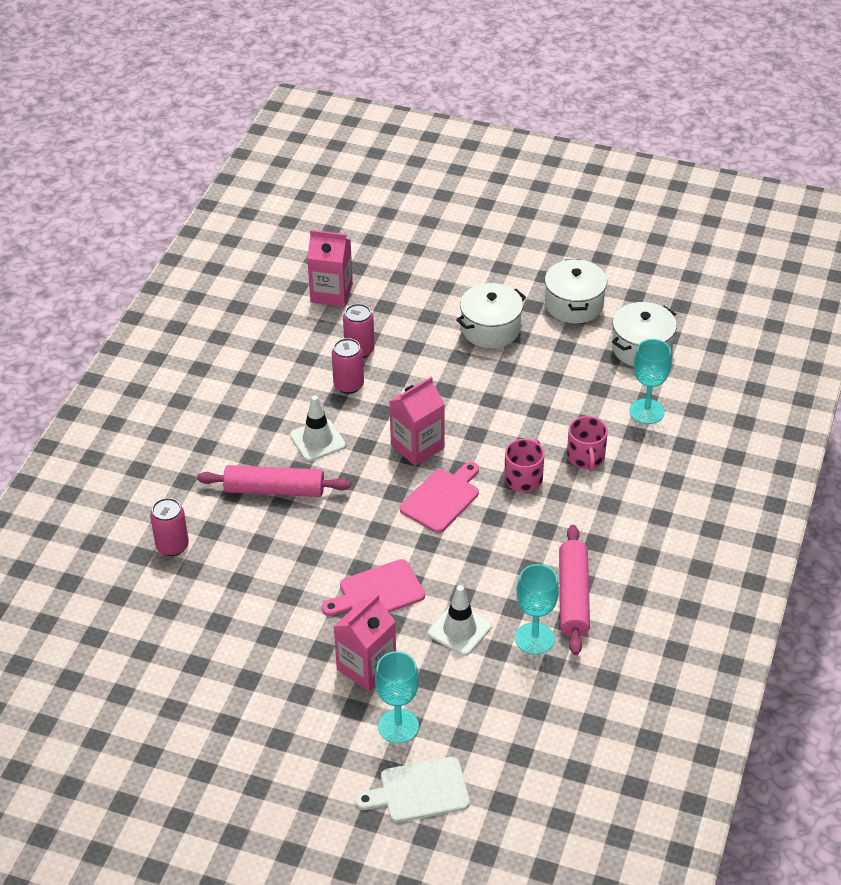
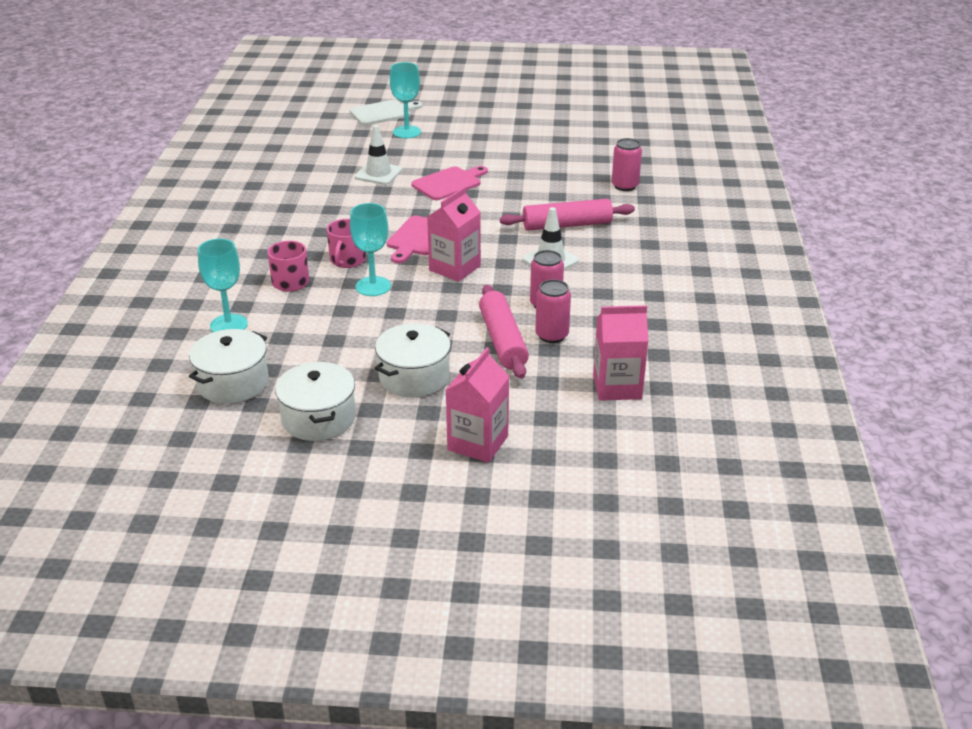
camera: 165 degrees right, 10 degrees down
(366, 667) = (440, 151): pink carton -> pink carton (478, 443)
(534, 638) = (320, 176): turquoise goblet -> turquoise goblet (373, 286)
(573, 597) = (292, 199): pink rolling pin -> pink rolling pin (502, 340)

